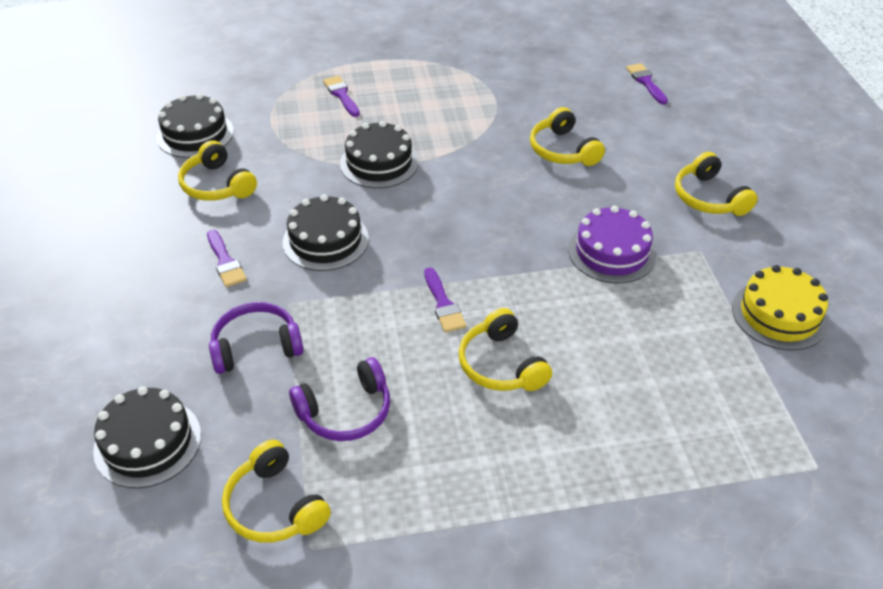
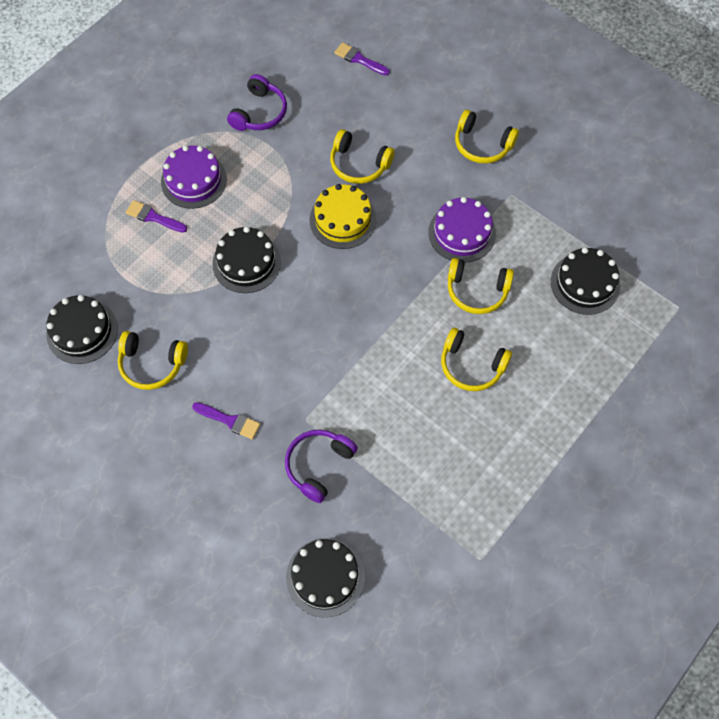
camera: 40 degrees left, 20 degrees up
(275, 506) = (437, 552): yellow headphones -> yellow headphones (477, 291)
(325, 240) = (278, 354): black cake -> black cake (585, 283)
(346, 411) = (416, 465): purple headphones -> purple headphones (259, 112)
(403, 89) = (194, 180): none -> purple cake
(443, 304) = (399, 348): purple brush -> none
(779, 315) = (588, 214): yellow cake -> yellow cake (343, 219)

